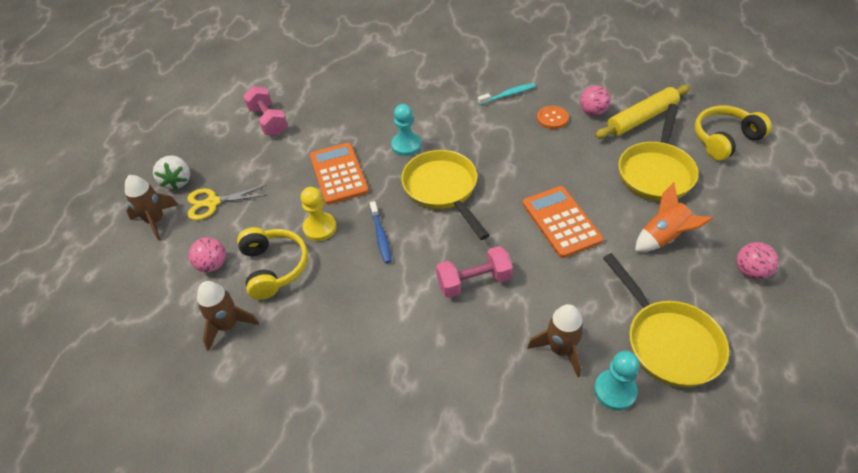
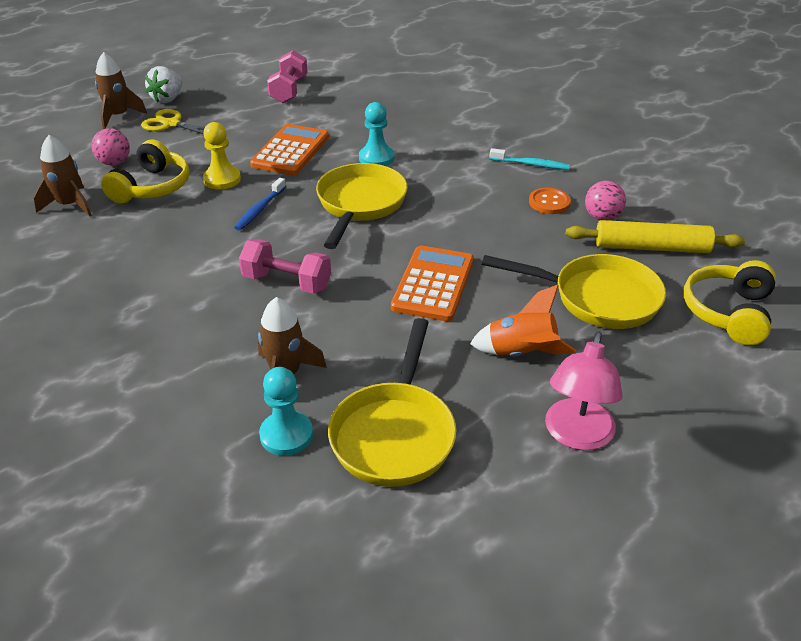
camera: 35 degrees right, 10 degrees down
(656, 172) = (597, 298): yellow pan -> yellow pan turned 135 degrees counterclockwise
(724, 139) = (728, 312): yellow headphones -> yellow headphones turned 75 degrees counterclockwise
(750, 271) = (576, 436): pink ball -> pink lamp

